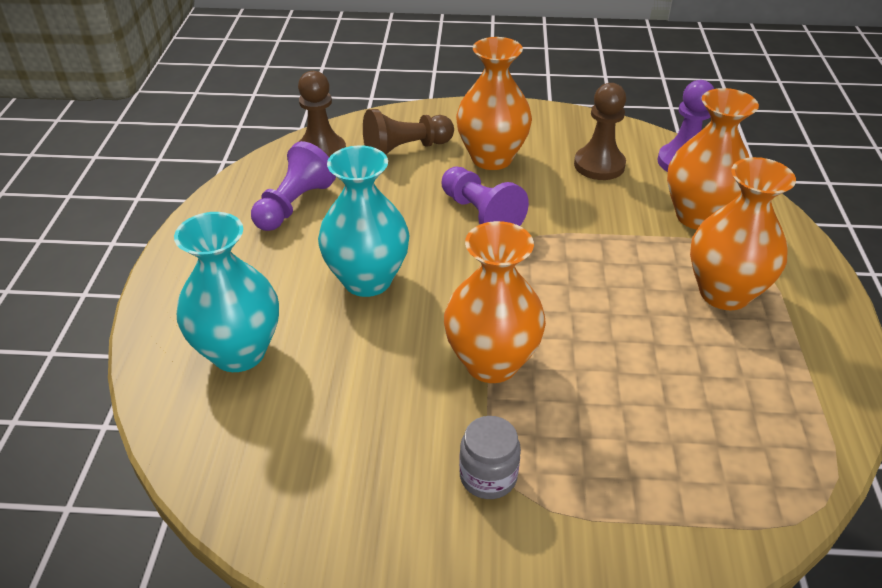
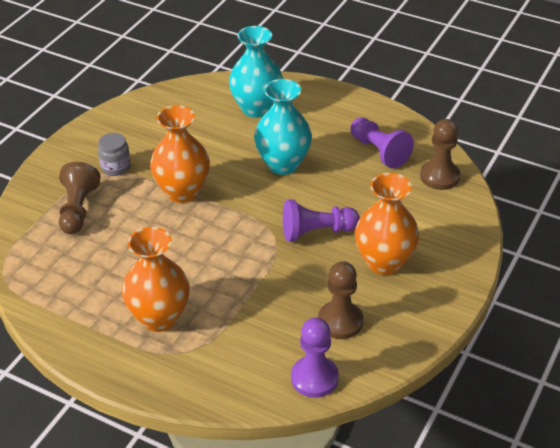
camera: 115 degrees right, 0 degrees up
(405, 149) = (421, 219): brown pawn -> brown pawn (78, 209)
(698, 216) = (241, 349): orange vase -> none

